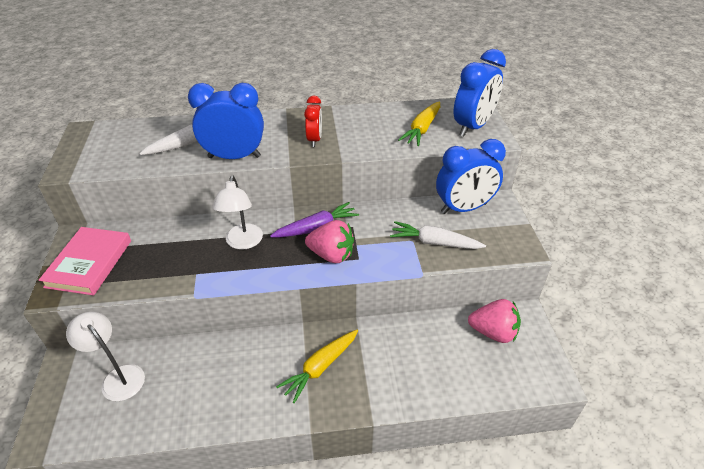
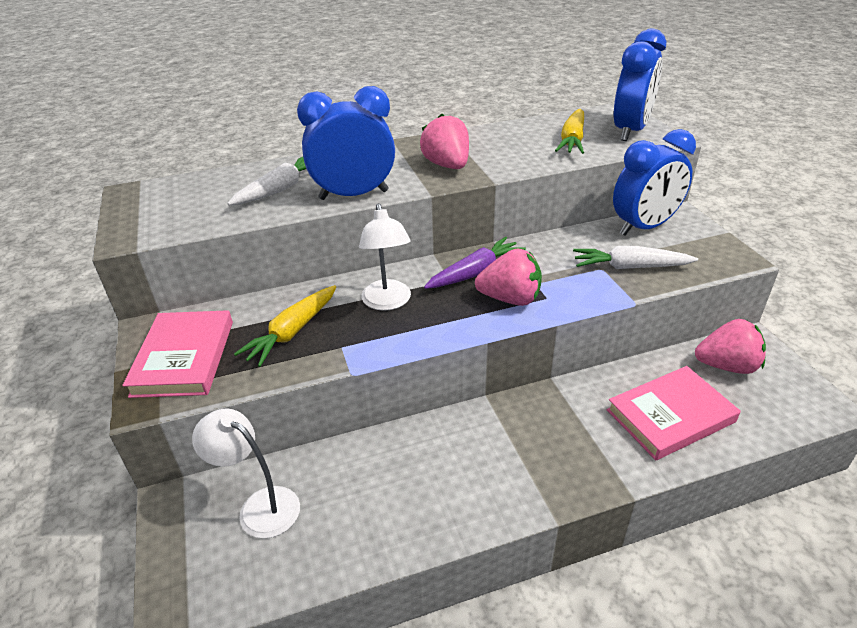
camera: 10 degrees left, 5 degrees down
(314, 140) = (447, 165): red clock -> pink strawberry
(320, 367) = (533, 443): yellow carrot -> yellow carrot (292, 332)
(430, 365) = (670, 416): none -> pink book

